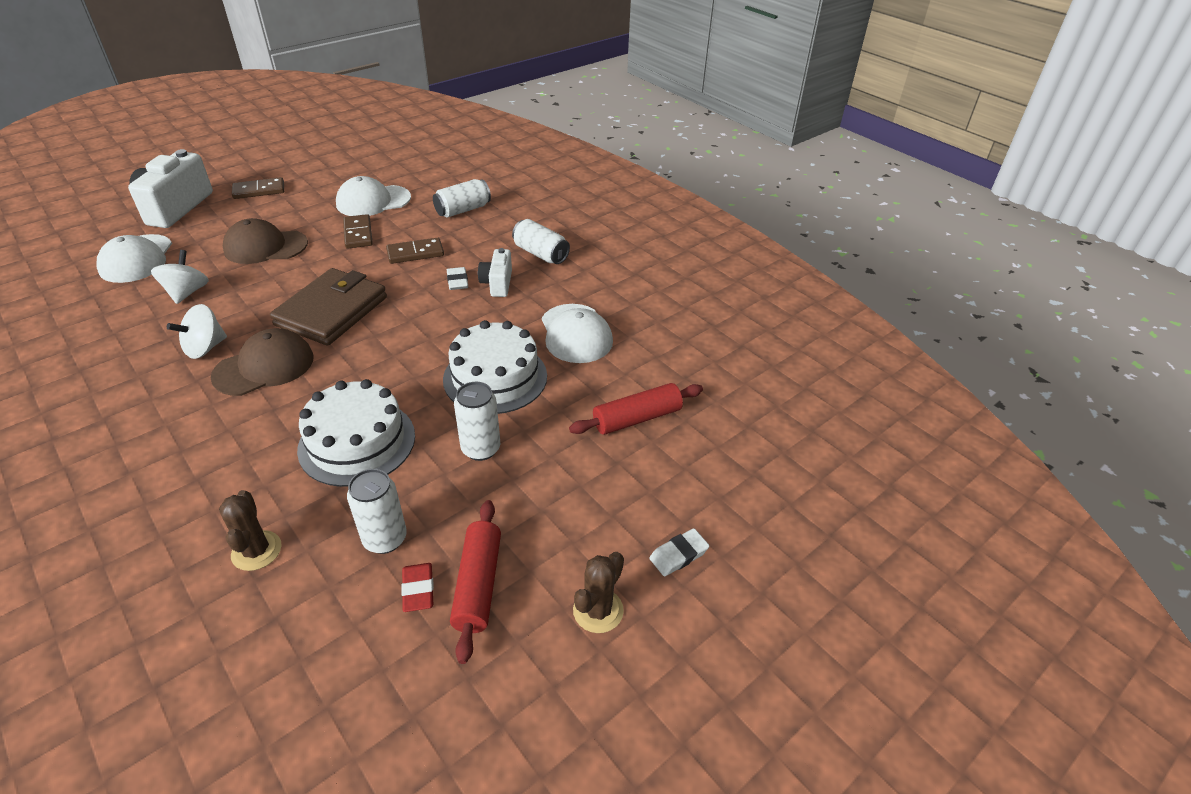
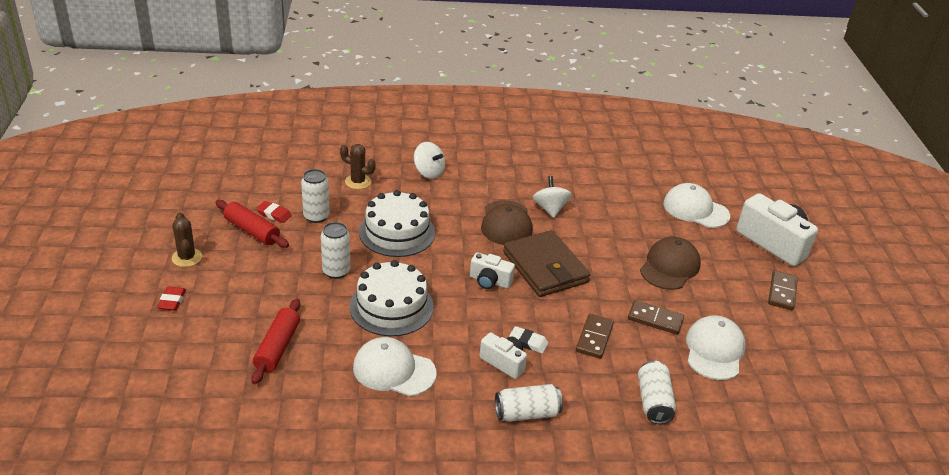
camera: 125 degrees right, 5 degrees down
(187, 293) = (627, 218): white spinning top -> white spinning top (429, 172)
(389, 335) = (490, 281): none -> white camera
(678, 555) = (172, 301): white eraser -> red eraser

